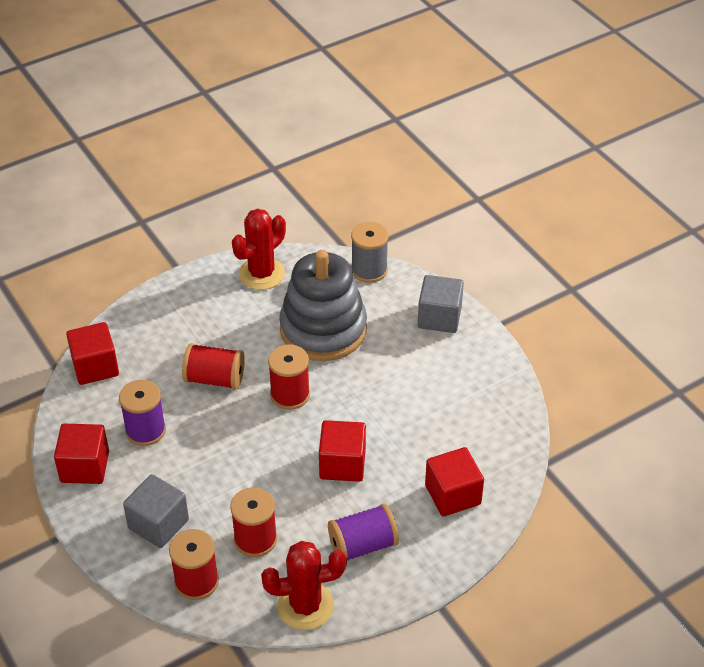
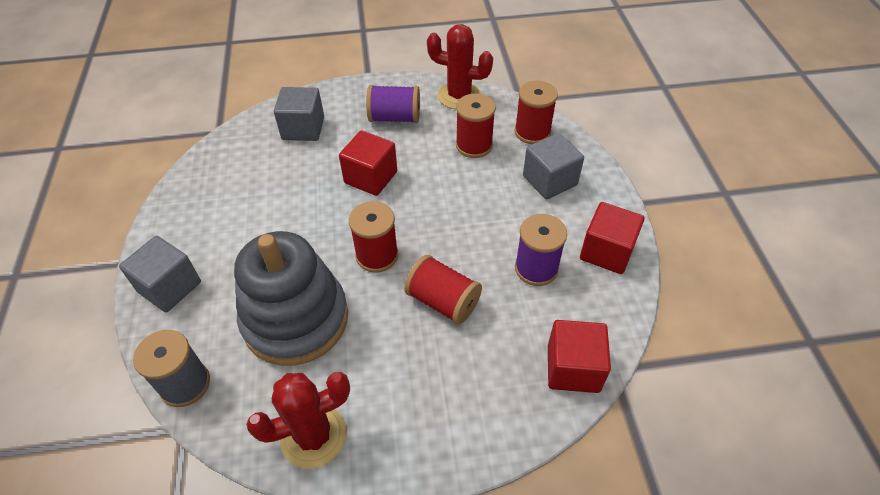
camera: 155 degrees left, 5 degrees up
(452, 495) = (303, 128): red cube -> grey cube

